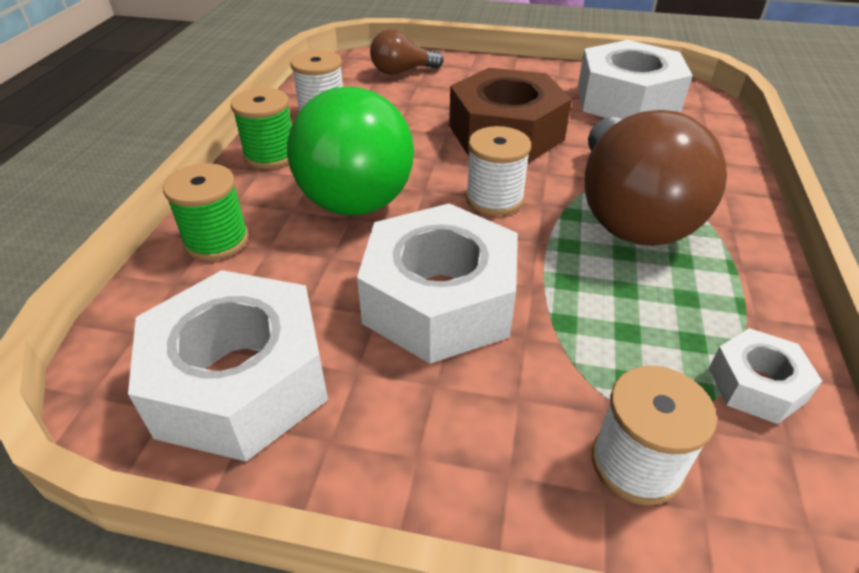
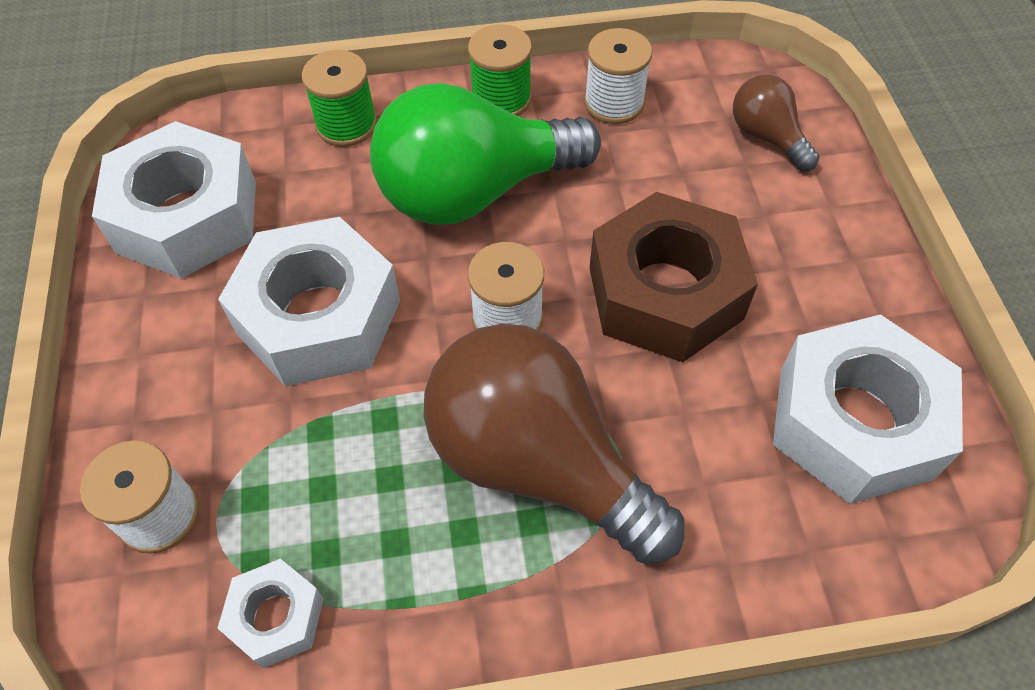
camera: 70 degrees right, 15 degrees up
(628, 213) = (537, 463): brown light bulb -> brown light bulb turned 60 degrees clockwise

